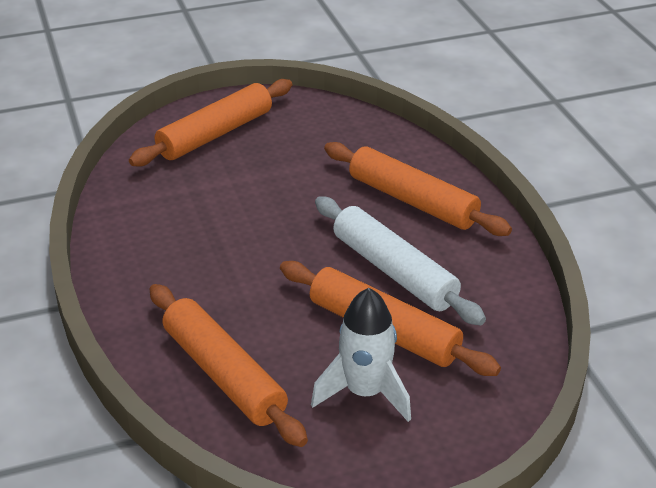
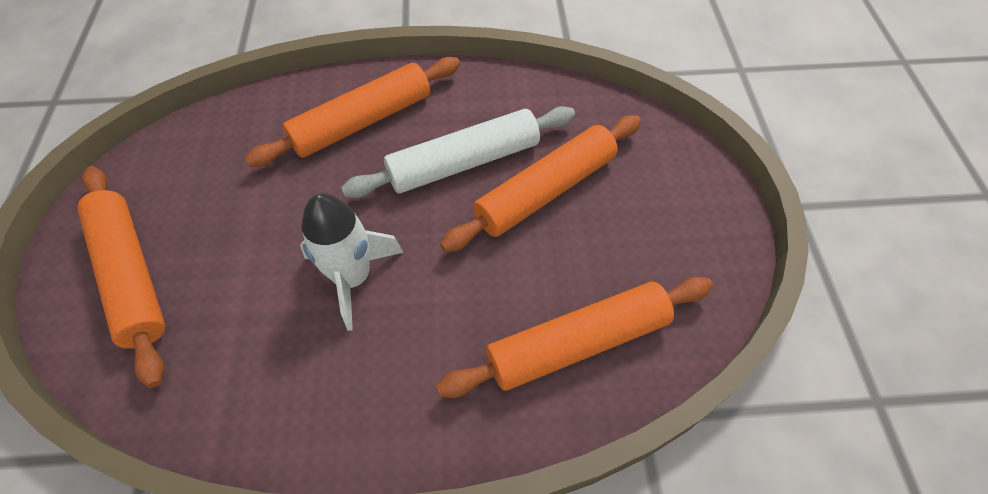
camera: 75 degrees left, 20 degrees up
(365, 393) = (626, 225): white rocket -> white rocket (353, 278)

